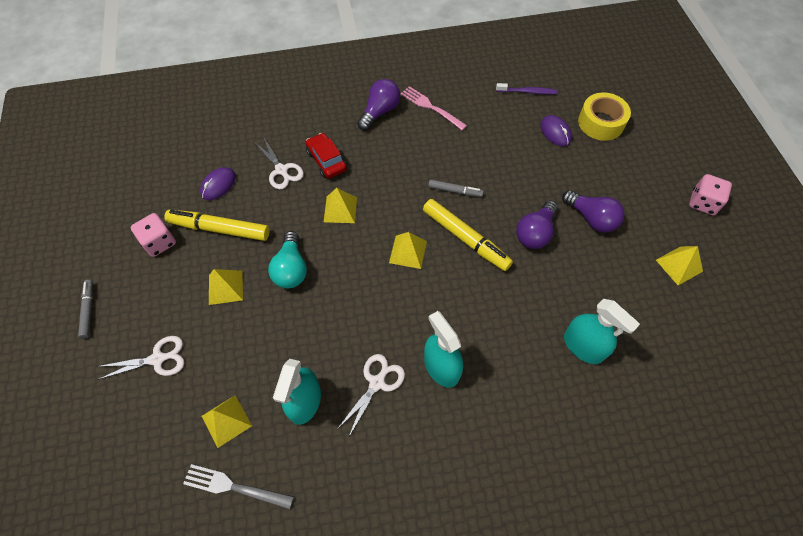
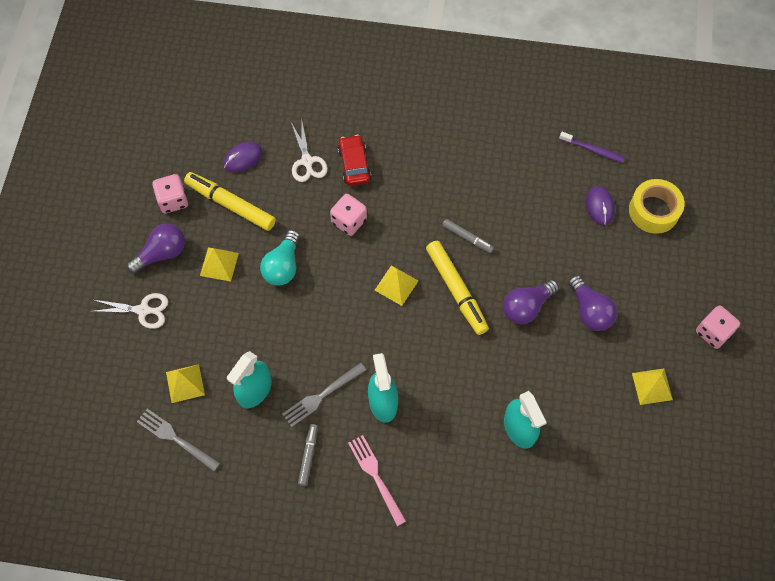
camera: 20 degrees right, 5 degrees up
(88, 310) = (96, 246): grey marker -> grey marker (308, 456)
(340, 209) = (349, 221): yellow pyramid -> pink dice
(377, 383) = (321, 396): white scissors -> grey fork
(380, 112) = (428, 126): purple light bulb -> purple light bulb (162, 253)
(430, 107) = (482, 137): pink fork -> pink fork (375, 476)

